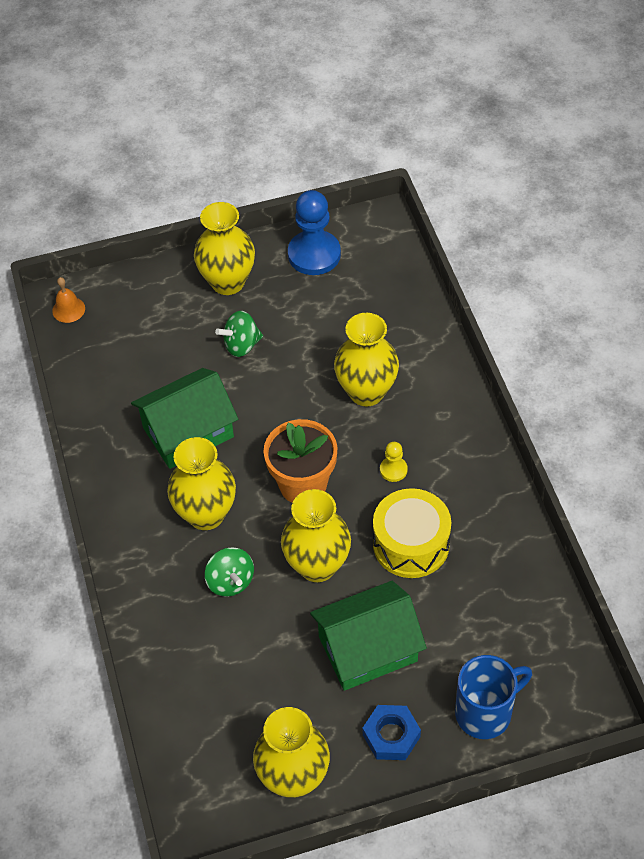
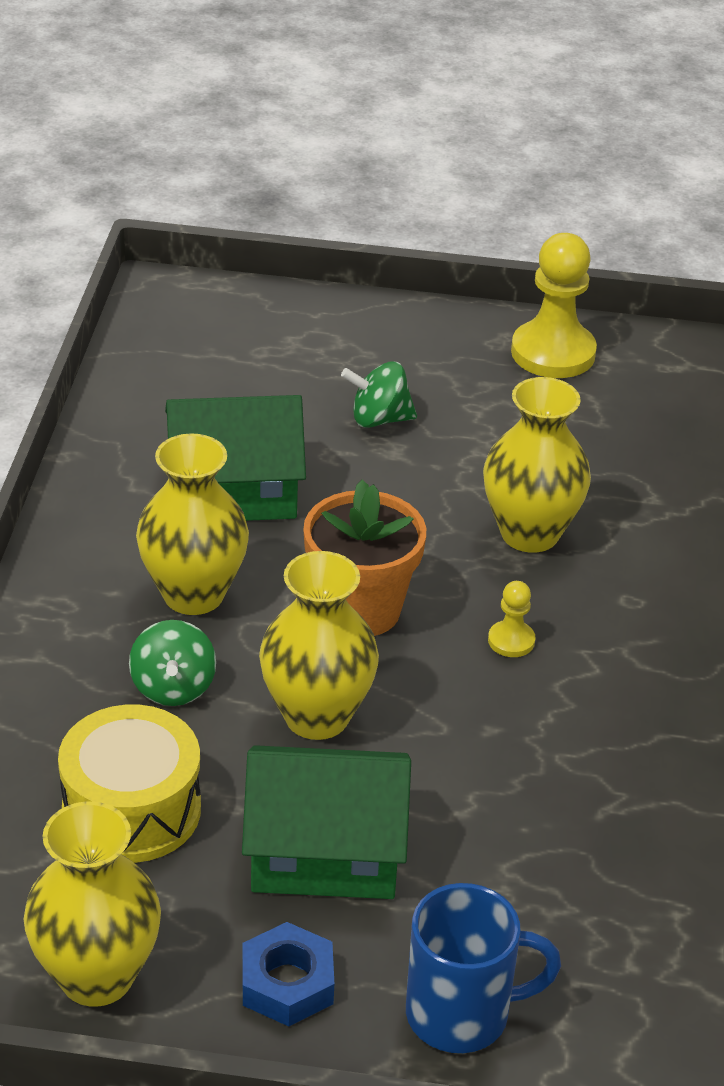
camera: 20 degrees right, 15 degrees down
(68, 309) = (165, 303): orange bell -> none
(228, 282) = (407, 344): yellow vase -> none
(314, 254) = (553, 353): blue pawn -> yellow pawn
(411, 544) = (480, 743): yellow drum -> yellow drum (131, 810)

